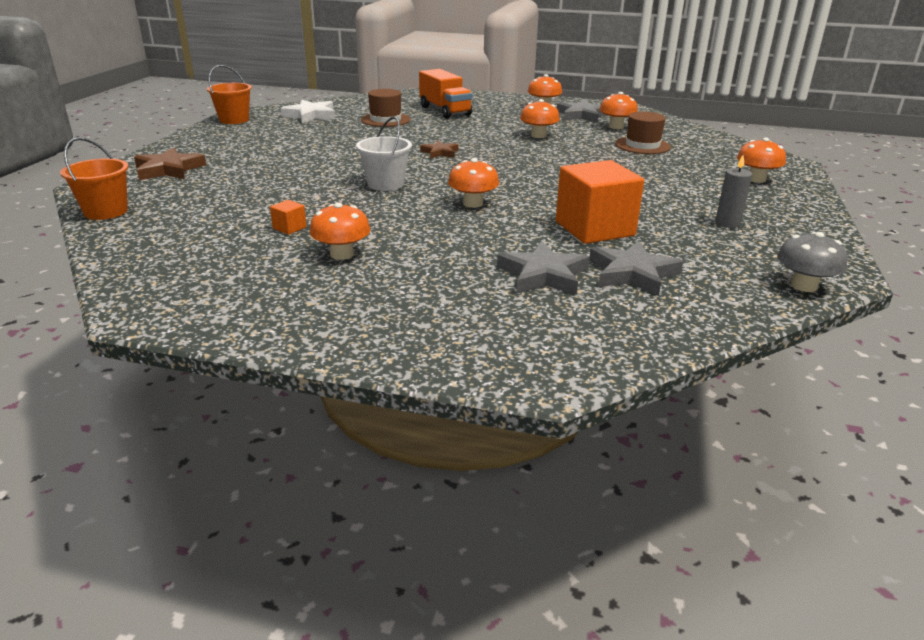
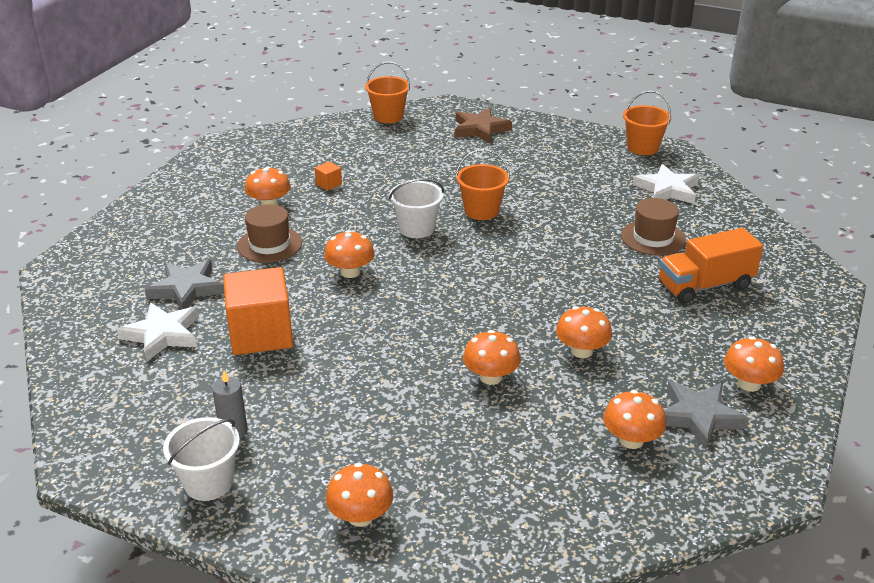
camera: 100 degrees right, 5 degrees up
(349, 164) = (481, 211): none -> orange bucket
(440, 152) = (513, 266): brown star -> none
(586, 155) = (491, 377): none -> orange mushroom
(632, 273) = (163, 335): grey star -> white star
(642, 145) = (529, 443): brown hat -> brown hat (269, 244)
(788, 224) = (208, 482): none -> white bucket
(804, 286) = (81, 431): grey mushroom -> none

